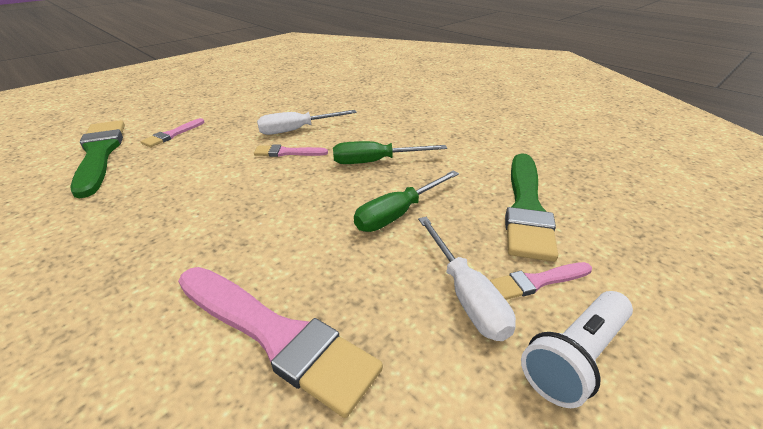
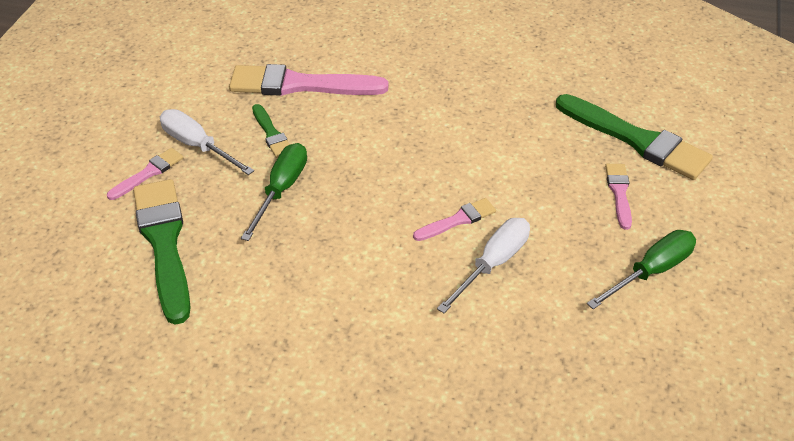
camera: 150 degrees right, 10 degrees up
(368, 274) = (271, 134): none -> green brush
(375, 162) = (349, 247): green screwdriver -> green screwdriver (651, 271)
(575, 357) = (122, 136): white flashlight -> none

